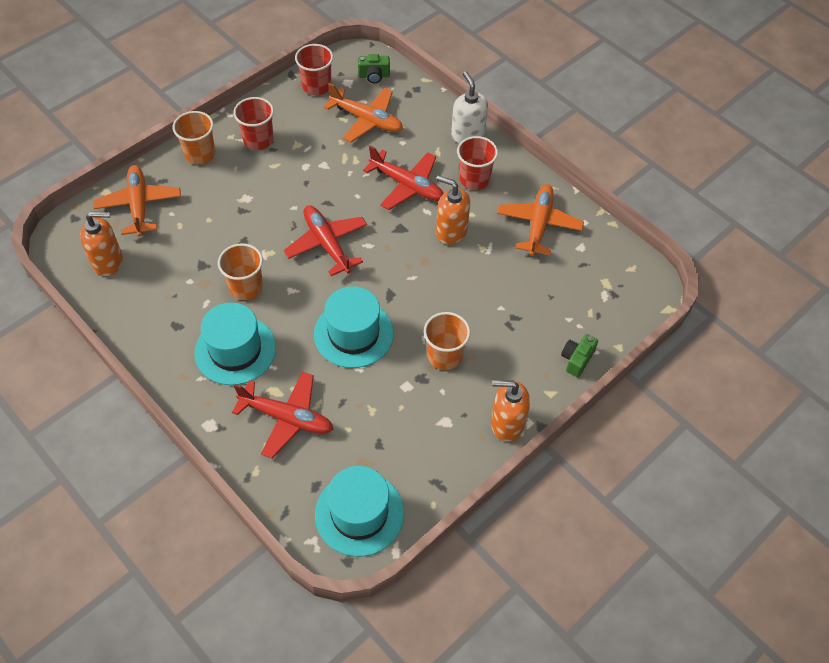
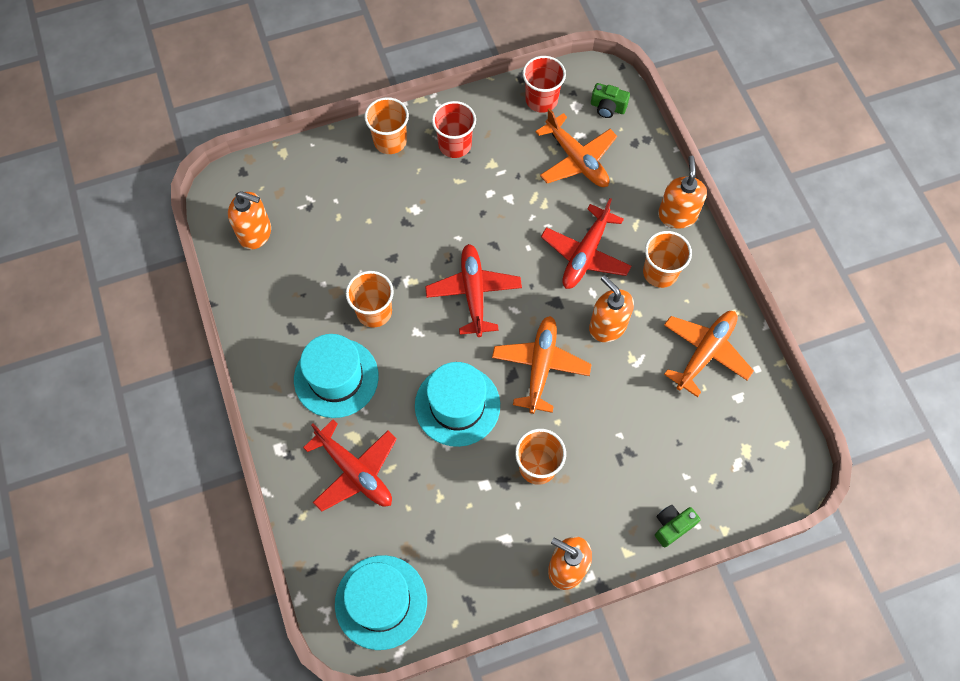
camera: 25 degrees right, 10 degrees up
(139, 205) = (308, 179): orange plane -> orange plane (540, 366)
(407, 185) = (585, 254): red plane -> red plane turned 60 degrees clockwise
(467, 134) = (677, 215): white soap dispenser -> orange soap dispenser
(474, 179) = (660, 272): red cup -> orange cup

